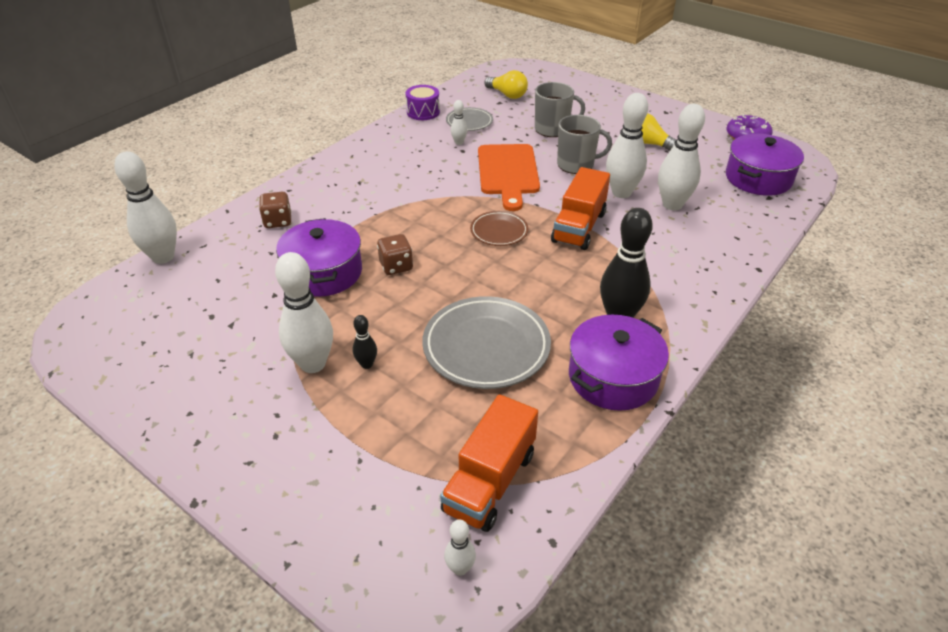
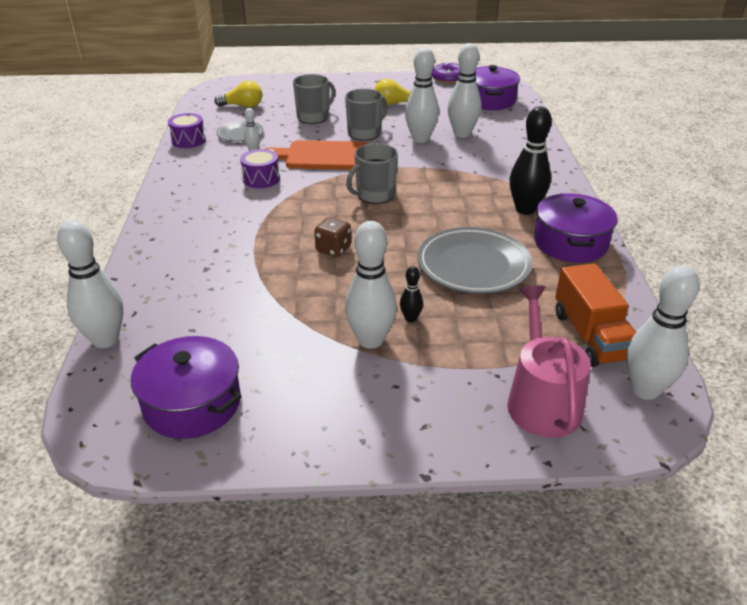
camera: 40 degrees left, 5 degrees down
(278, 221) = (180, 264): brown dice -> none
(324, 272) = (281, 280): purple pot -> purple pot (192, 403)
(359, 508) = (541, 401): none -> pink watering can
(429, 172) = (261, 179): none -> purple drum
(460, 568) = (645, 390): white bowling pin -> white bowling pin, size x2.11
(499, 231) = (374, 195): brown plate -> grey mug
(508, 172) = (323, 156): orange cutting board -> orange cutting board turned 135 degrees clockwise
(579, 227) = (424, 170): orange truck -> none

